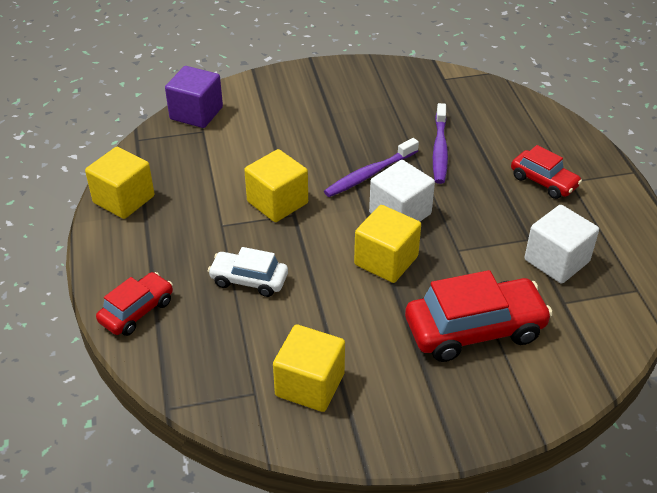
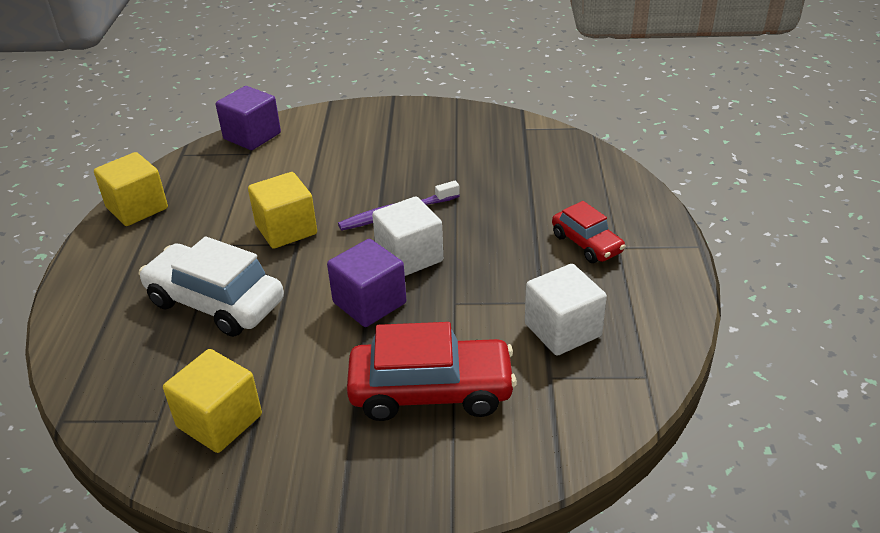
camera: 15 degrees right, 5 degrees down
(137, 311) = (87, 317): red car -> none
(249, 280) = (215, 302): white car -> white car, size x1.72
(386, 260) = (369, 303): yellow cube -> purple cube
(440, 150) = (485, 198): purple toothbrush -> none

